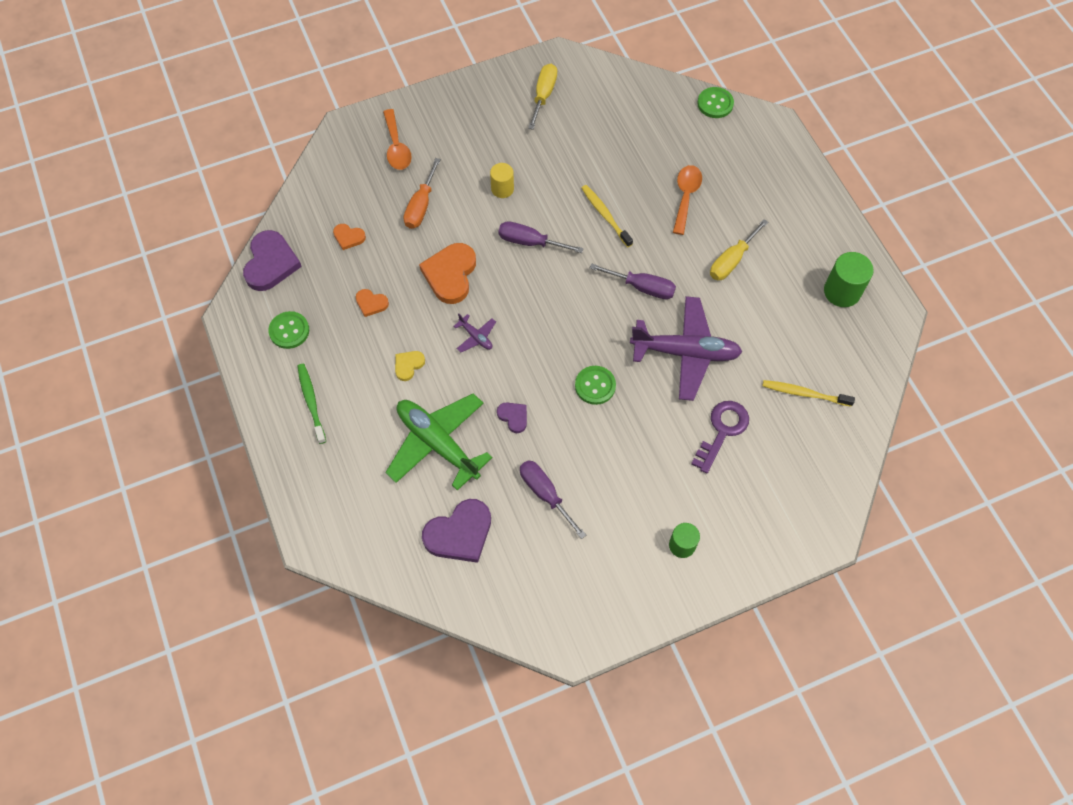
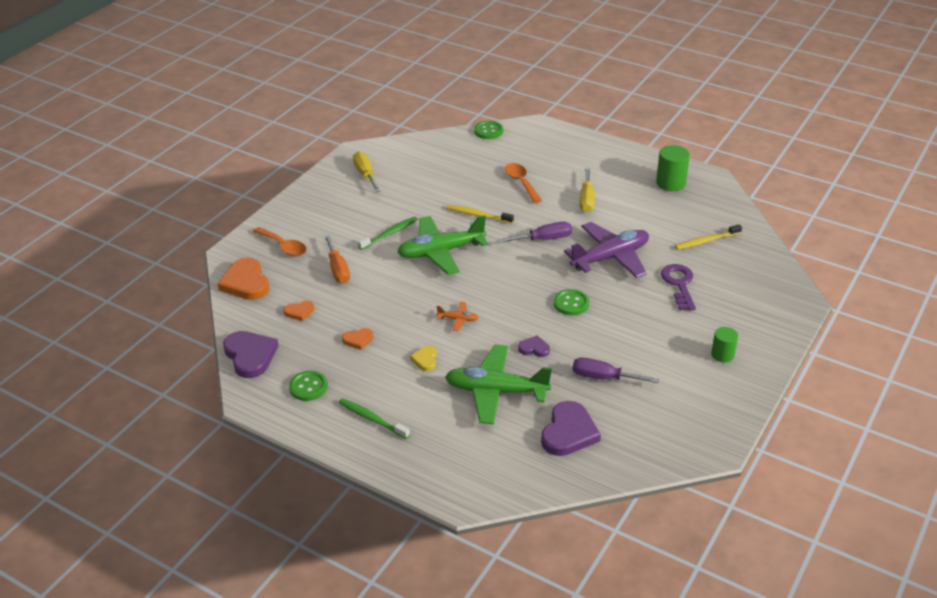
camera: 35 degrees left, 25 degrees down
(450, 274) = (401, 295): orange heart -> orange heart (246, 282)
(476, 337) = (458, 319): purple plane -> orange plane
(502, 189) = (389, 234): yellow cylinder -> green toothbrush
(530, 242) = (440, 252): purple screwdriver -> green plane

